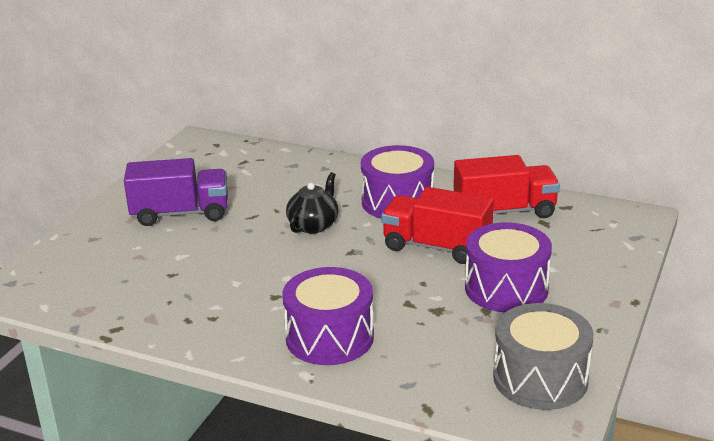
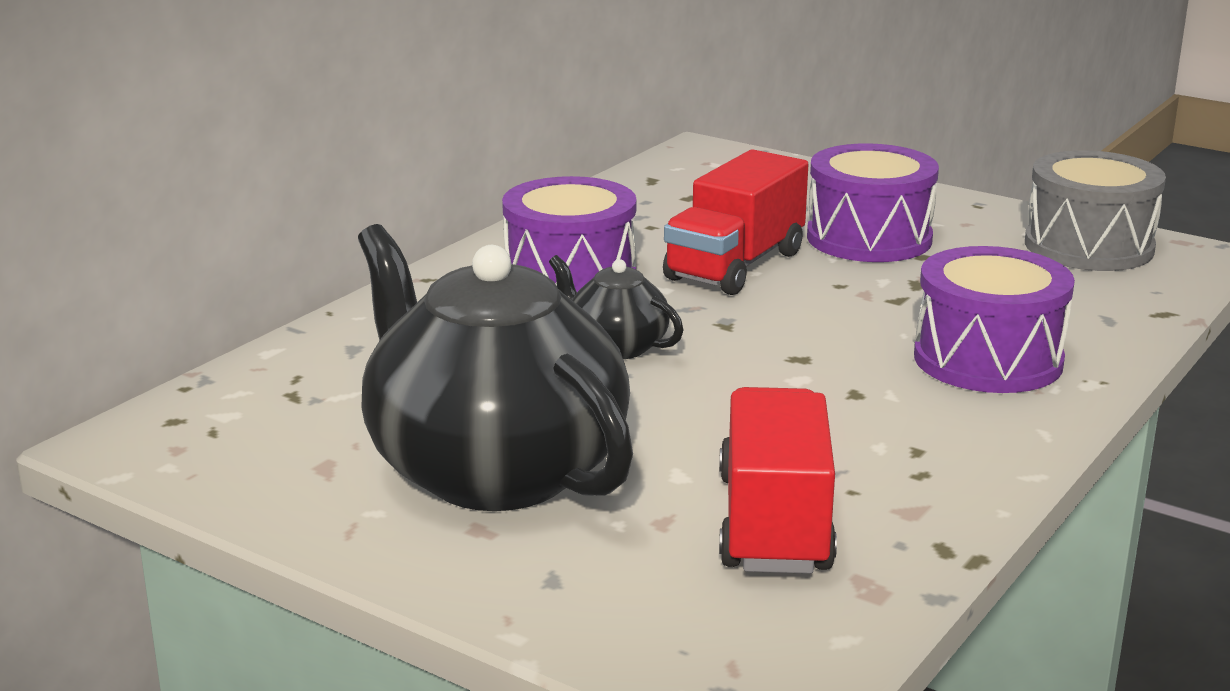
camera: 80 degrees left, 5 degrees down
(180, 213) = (493, 471): purple truck -> black teapot
(504, 211) = (645, 214): red truck -> red truck (774, 523)

